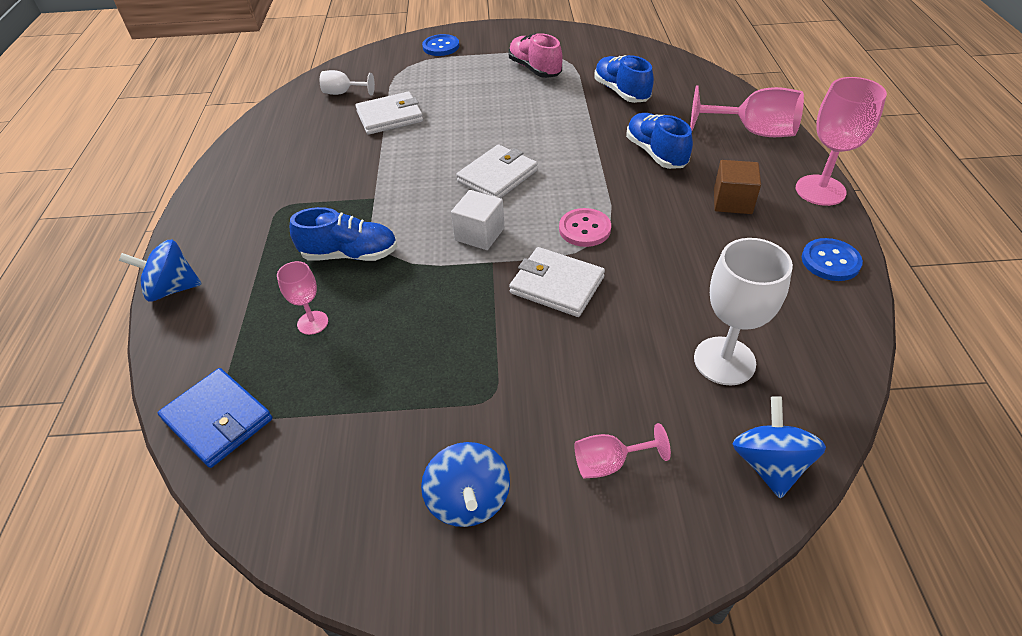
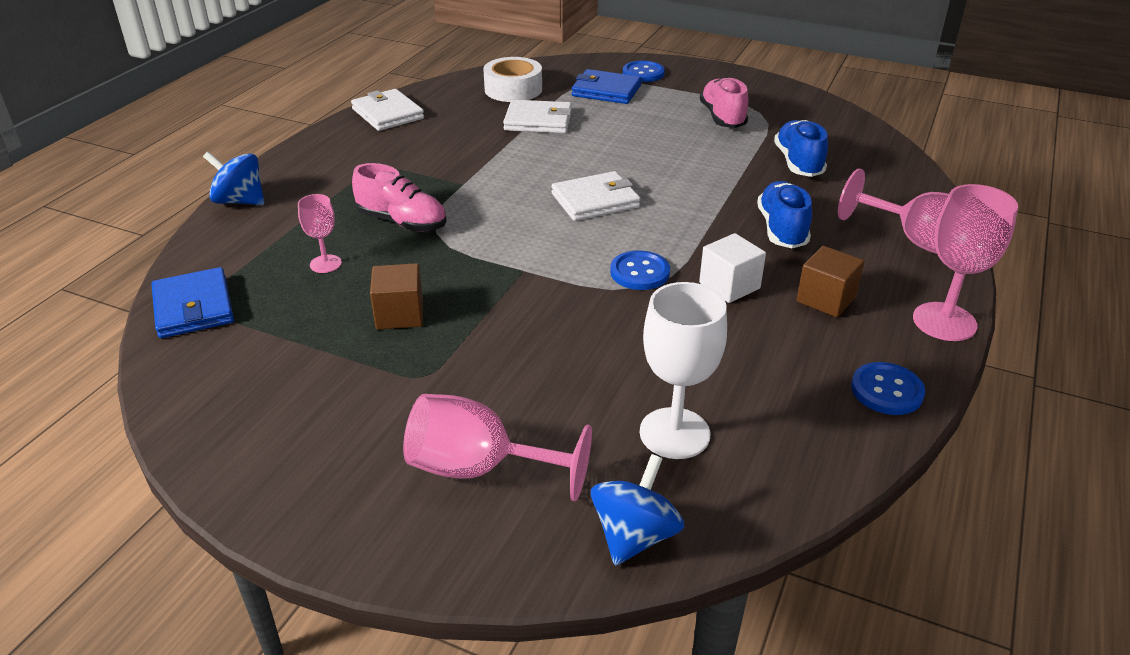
camera: 25 degrees right, 10 degrees down
(343, 93) = (513, 89): white goblet -> white tape
(350, 254) = (402, 222): blue shoe -> pink shoe
(422, 346) = (400, 314): none -> brown cube
(424, 71) = (606, 91): none -> blue wallet
(469, 500) = (332, 444): blue spinning top -> none
(479, 234) = (532, 244): white cube -> white cube (729, 286)
(557, 285) = (567, 310): white wallet -> white wallet (388, 114)
(584, 229) = (639, 272): pink button -> blue button
(609, 463) = (480, 469): pink goblet -> pink goblet, size x1.80

